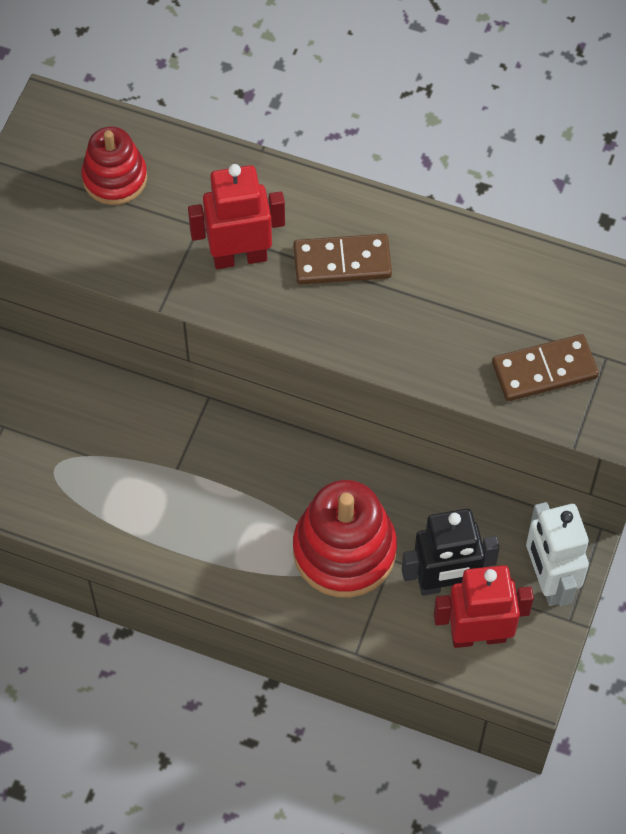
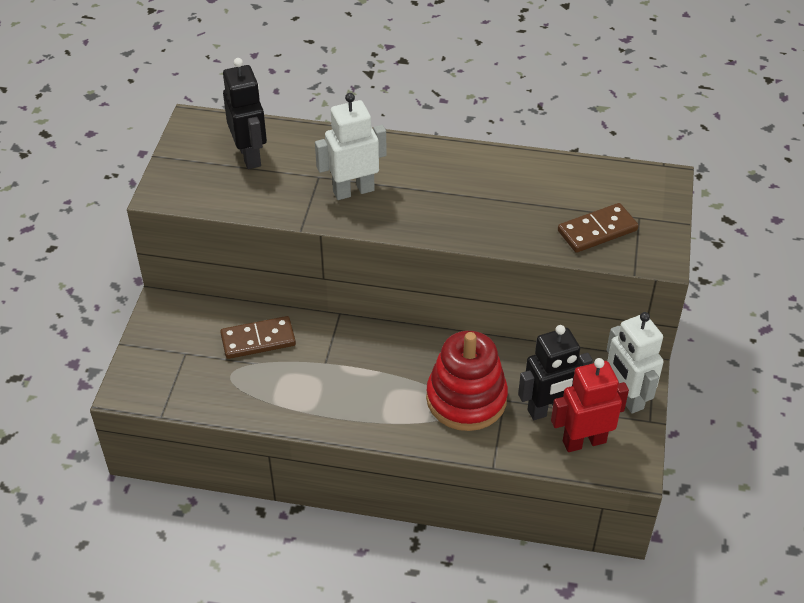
camera: 10 degrees left, 15 degrees down
(115, 178) = (250, 156): red stacking toy -> black robot
(239, 257) = (353, 191): red robot -> white robot
(342, 262) = (430, 185): brown domino -> brown domino (258, 340)

